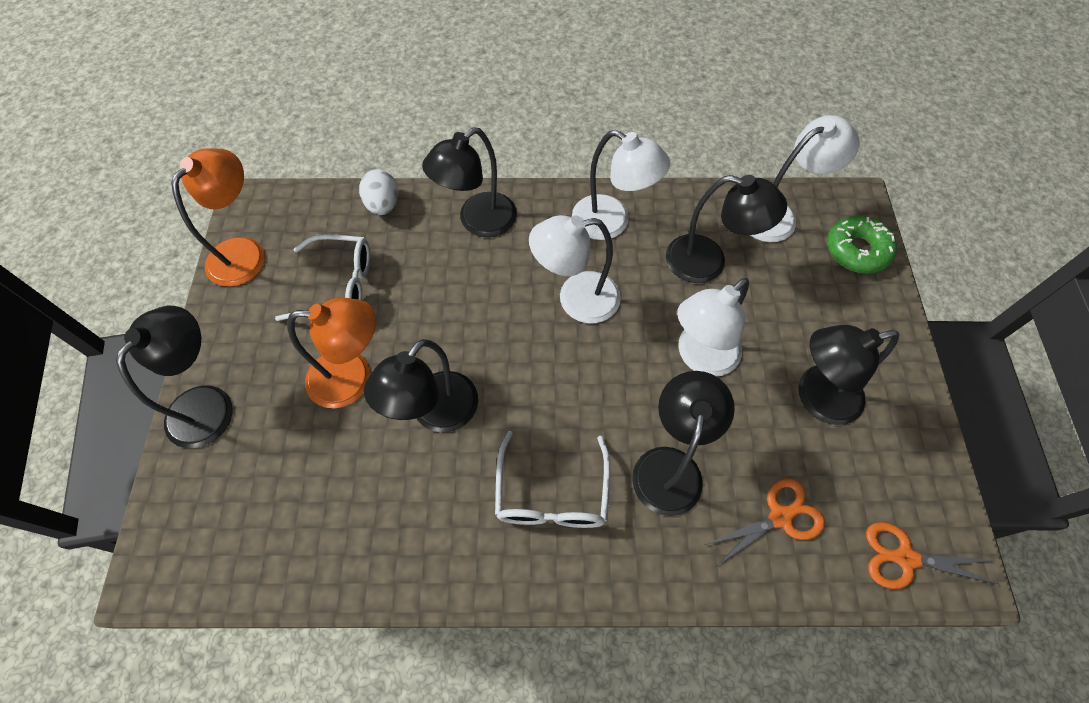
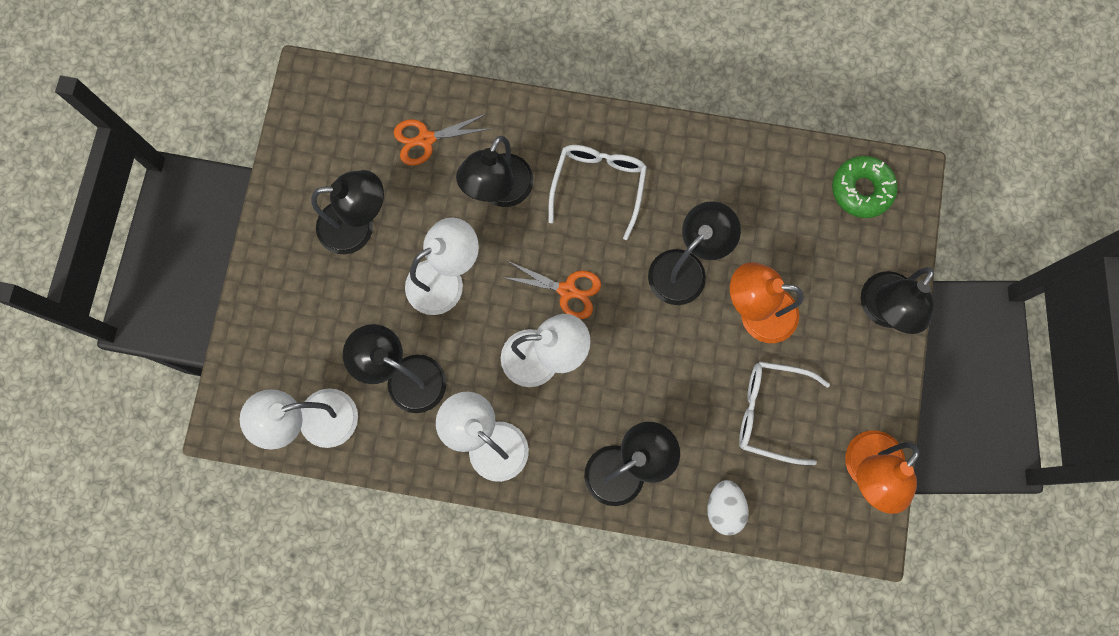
camera: 170 degrees left, 15 degrees up
(856, 250) = (254, 365): green donut -> green donut (861, 190)
(905, 558) = (344, 96): orange scissors -> orange scissors (567, 290)

